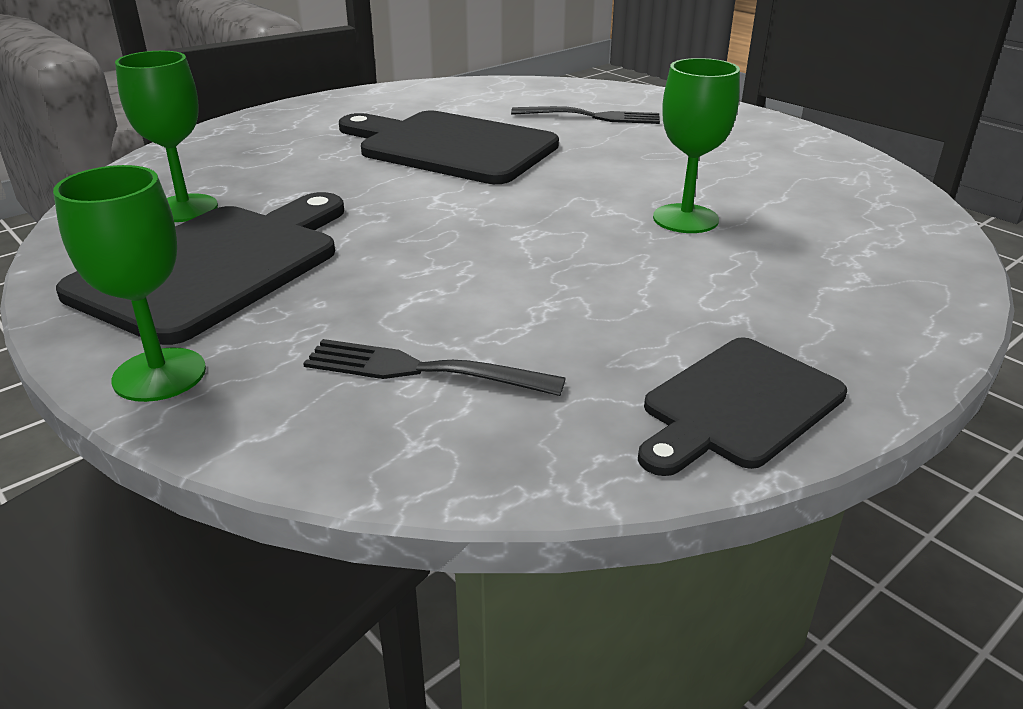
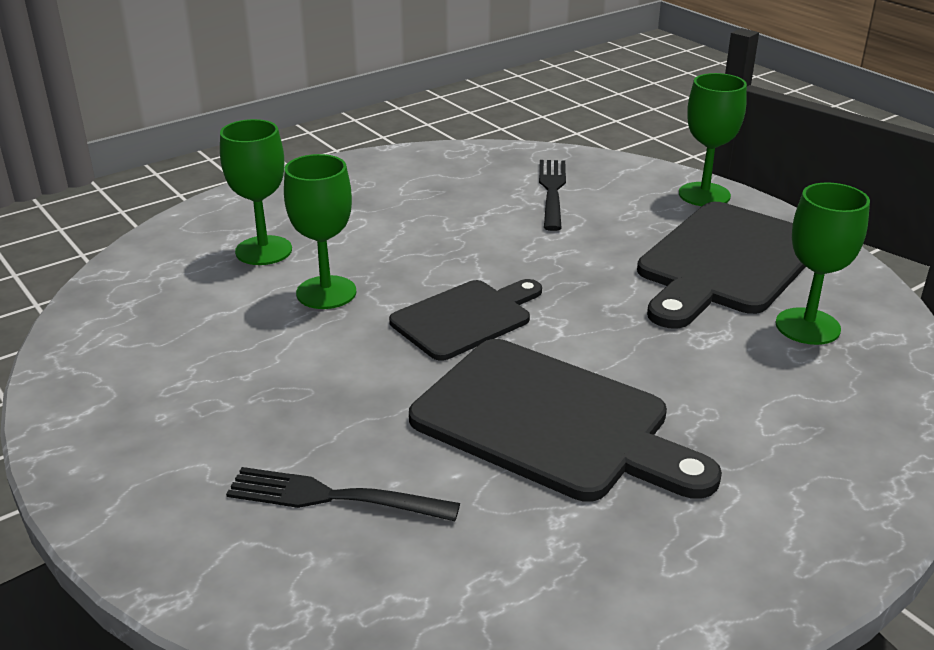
camera: 175 degrees left, 0 degrees up
(422, 370) = (552, 191): black fork -> black fork turned 105 degrees counterclockwise
(738, 406) = (383, 170): black cutting board -> black cutting board (466, 318)
(799, 258) = (263, 250): none -> green goblet

